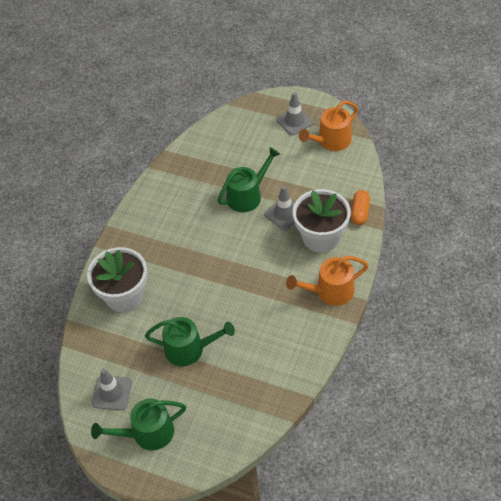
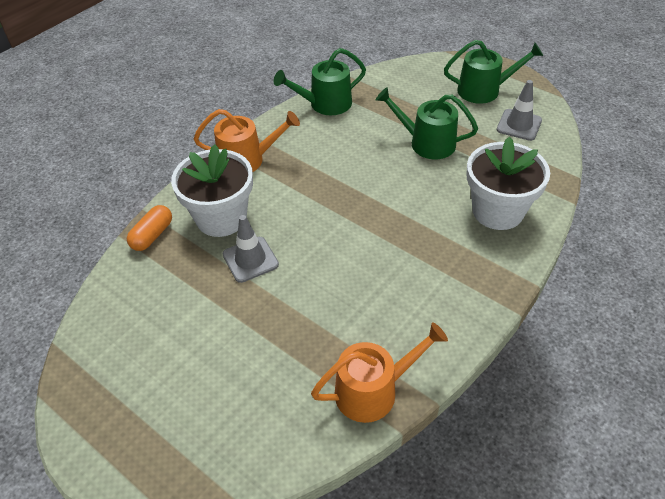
camera: 165 degrees left, 5 degrees down
(247, 196) = (289, 300): green watering can -> green watering can (325, 104)
(294, 121) = (144, 418): grey traffic cone -> none
(331, 141) = (112, 357): orange watering can -> orange watering can (373, 391)

